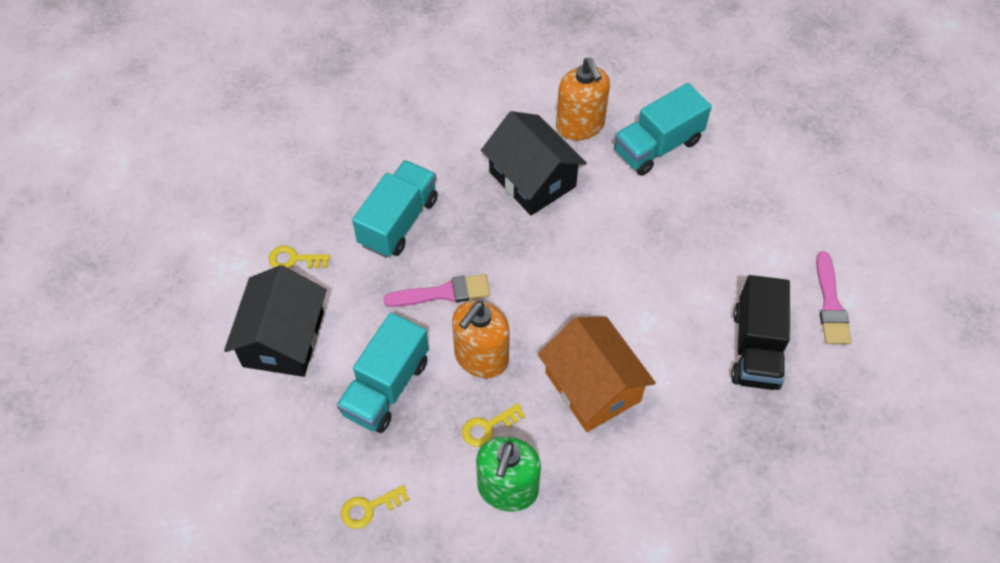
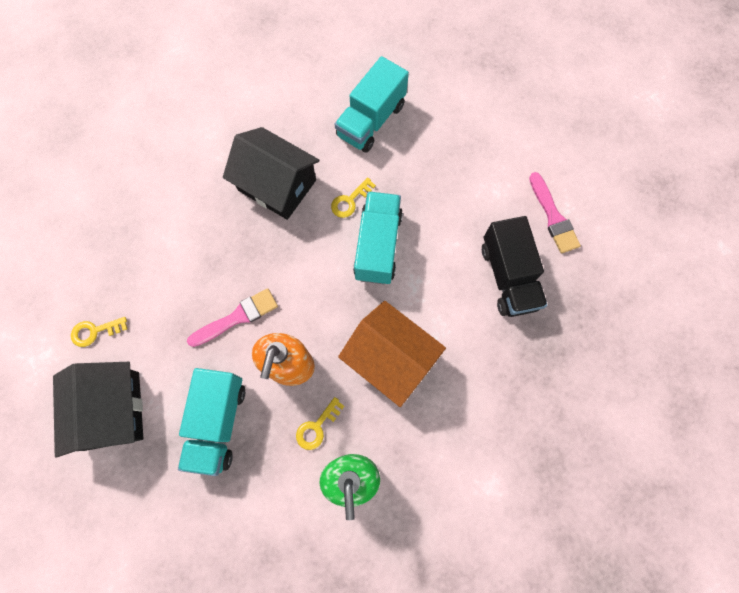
camera: 20 degrees left, 15 degrees up
(369, 508) = (242, 539): yellow key -> yellow key (350, 201)
(398, 221) = (175, 264): turquoise truck -> turquoise truck (378, 246)
(580, 126) = (300, 122): orange soap dispenser -> none

